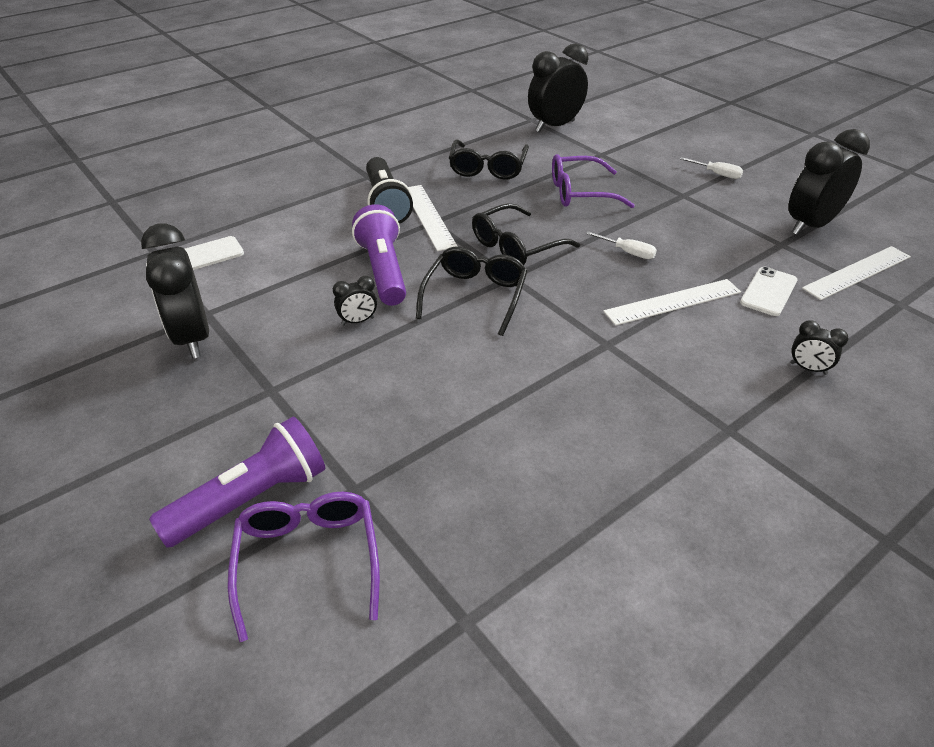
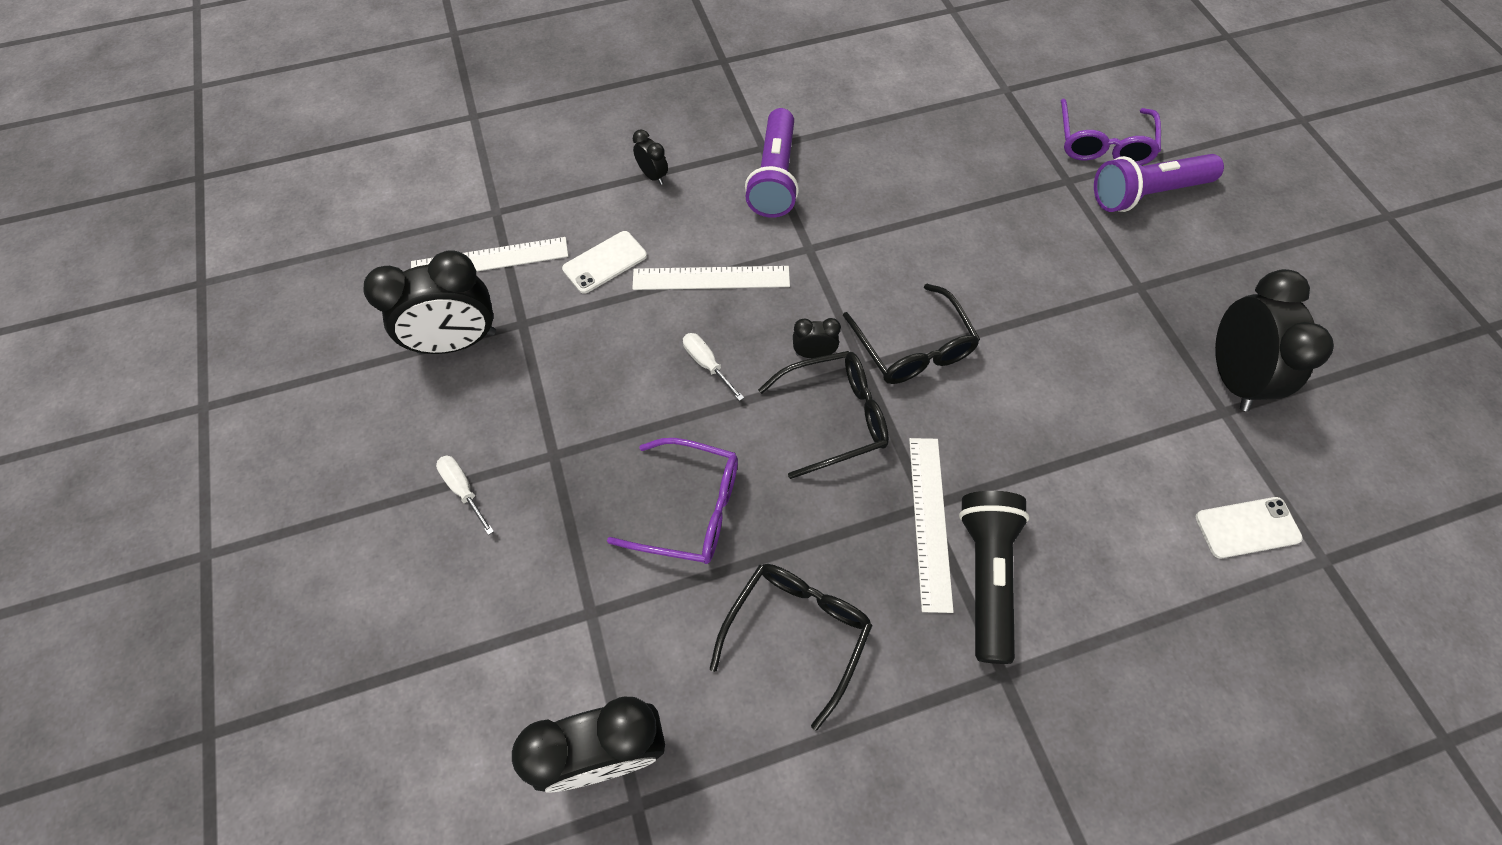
camera: 160 degrees left, 20 degrees up
(358, 321) = (1050, 348): black clock -> black clock (813, 353)
(383, 270) = (1011, 423): purple flashlight -> purple flashlight (774, 177)
(475, 295) = (913, 349): black glasses -> black glasses turned 60 degrees counterclockwise

